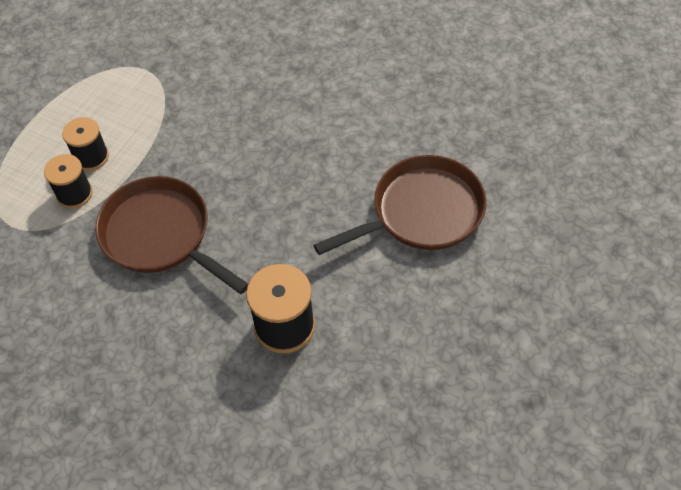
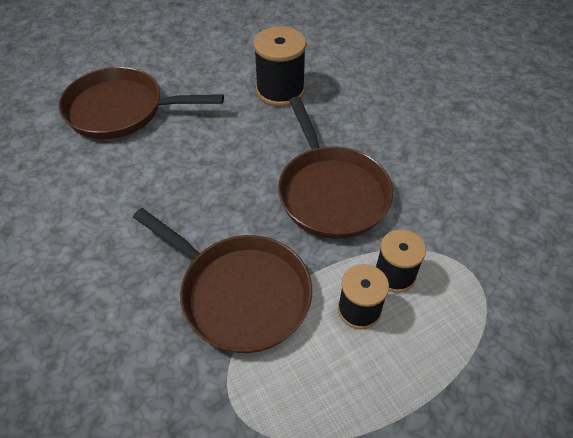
camera: 150 degrees left, 5 degrees down
(184, 124) = (239, 293): none -> brown pan

